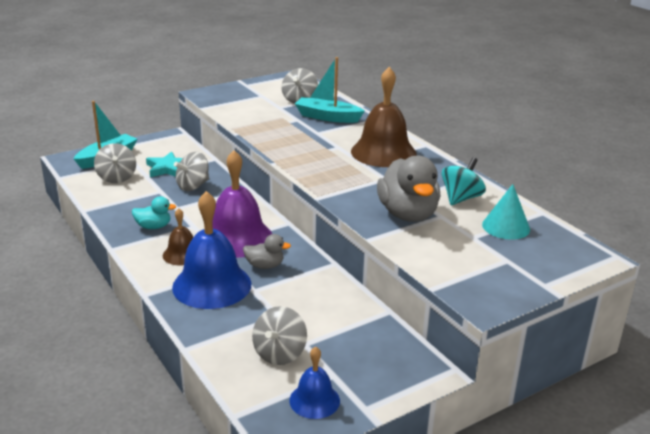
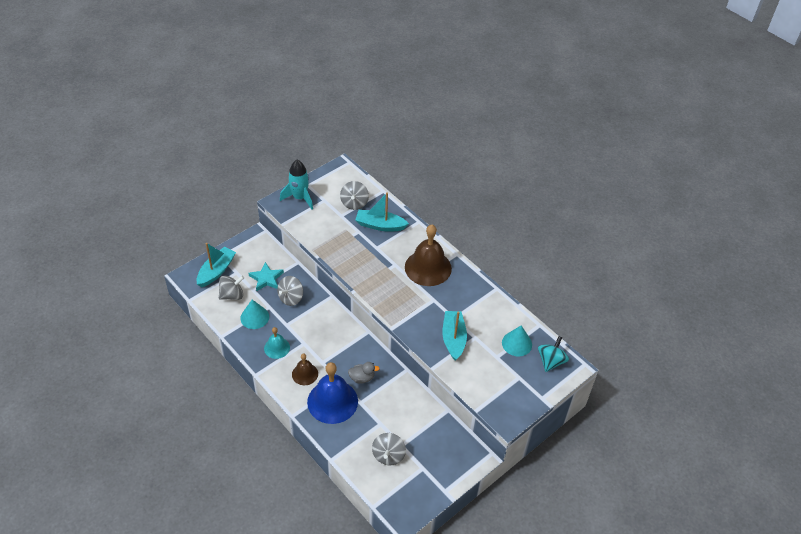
camera: 10 degrees left, 20 degrees up
(117, 178) = (232, 295): grey spinning top -> grey spinning top turned 90 degrees counterclockwise
(137, 198) = (254, 317): none -> turquoise cone
(153, 227) = (277, 348): turquoise duck -> turquoise bell
(232, 92) = (299, 198): none -> turquoise rocket
(237, 238) = (337, 352): purple bell -> none
(314, 400) = (415, 489): blue bell -> none
(408, 214) = (453, 339): grey duck -> turquoise boat
(461, 198) = (486, 316): turquoise spinning top -> turquoise spinning top (551, 361)

